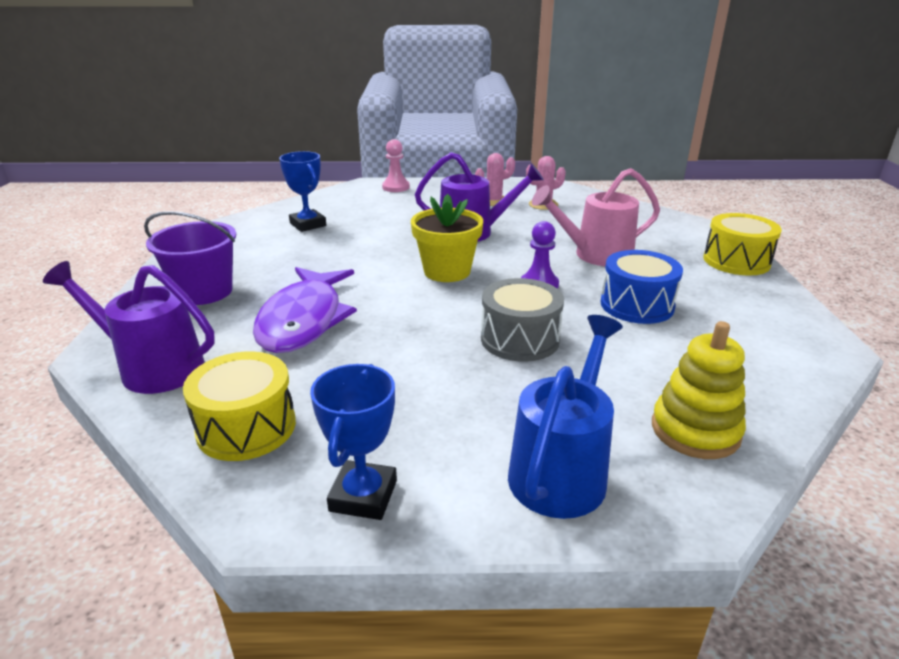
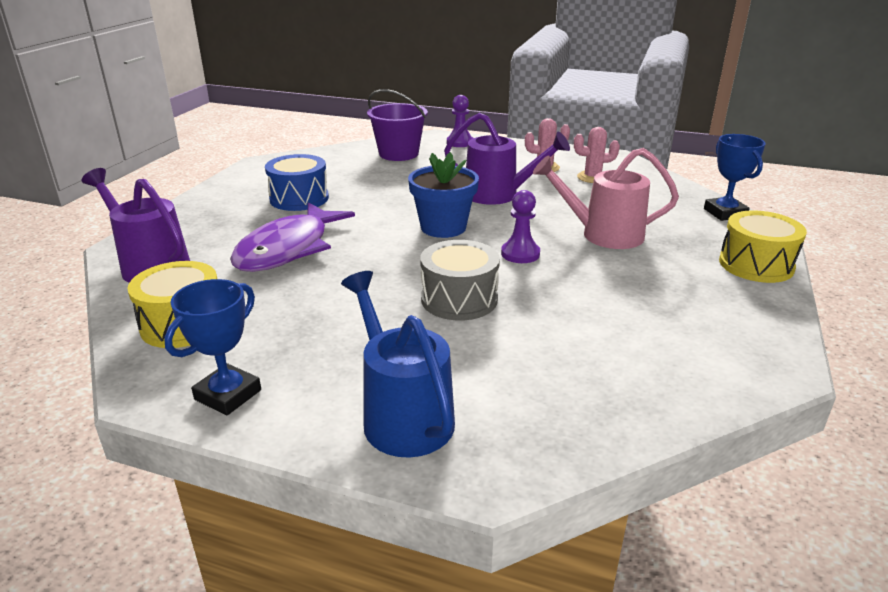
camera: 20 degrees right, 0 degrees up
(204, 292) = (229, 212): purple bucket -> purple bucket (398, 154)
(308, 224) = (354, 167): blue trophy -> blue trophy (725, 213)
(396, 187) = (460, 142): pink pawn -> purple pawn
(447, 271) = (443, 227): yellow flower pot -> blue flower pot
(562, 469) = (402, 414): blue watering can -> blue watering can turned 75 degrees counterclockwise
(637, 305) = (602, 289): blue drum -> blue drum (299, 198)
(695, 430) = (555, 412): yellow stacking toy -> none

